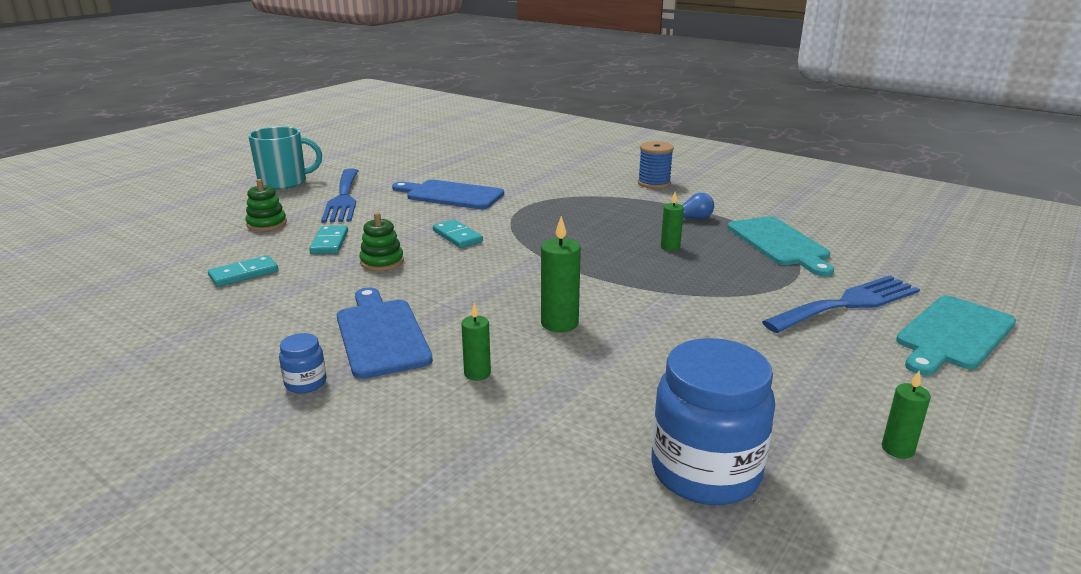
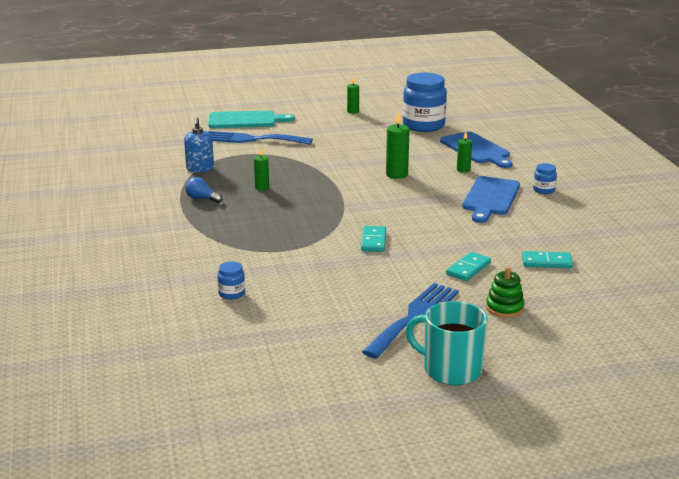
camera: 140 degrees left, 0 degrees up
(382, 262) = (447, 239): green stacking toy -> none
(451, 195) = (319, 284): blue cutting board -> blue cutting board (476, 149)
(505, 173) = (231, 294): none -> blue jar
(654, 183) = (148, 234): blue spool -> none
(780, 243) = (200, 168): turquoise cutting board -> blue soap dispenser

